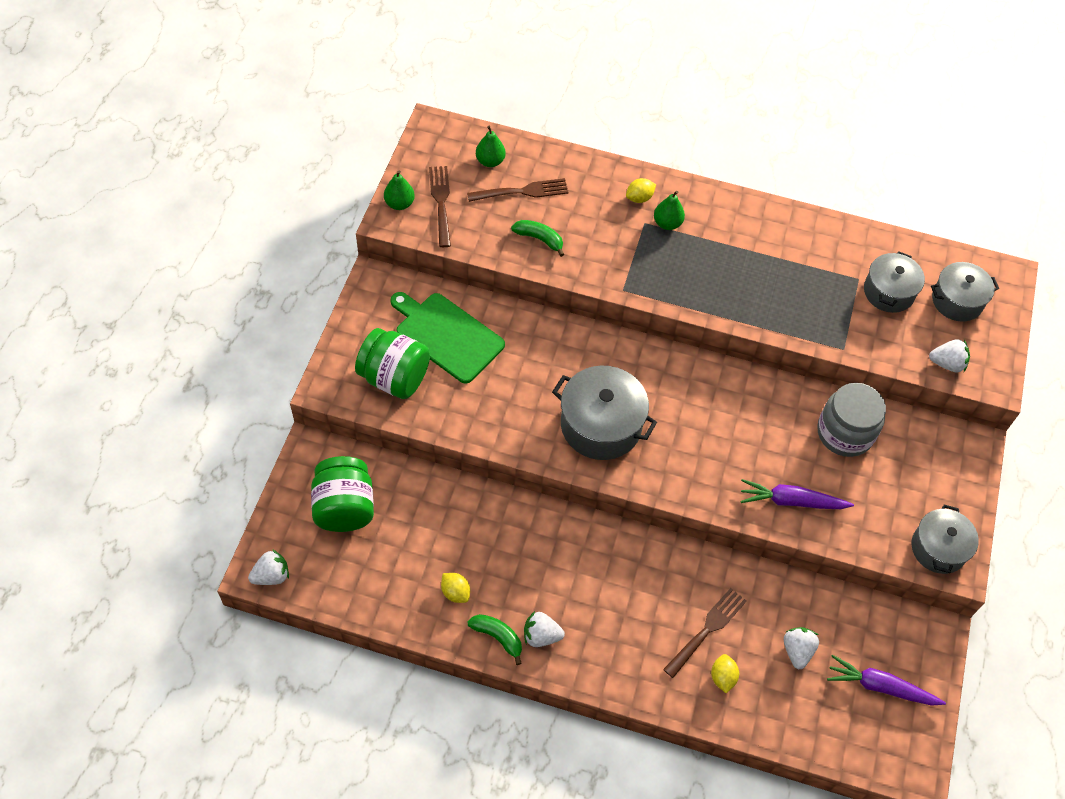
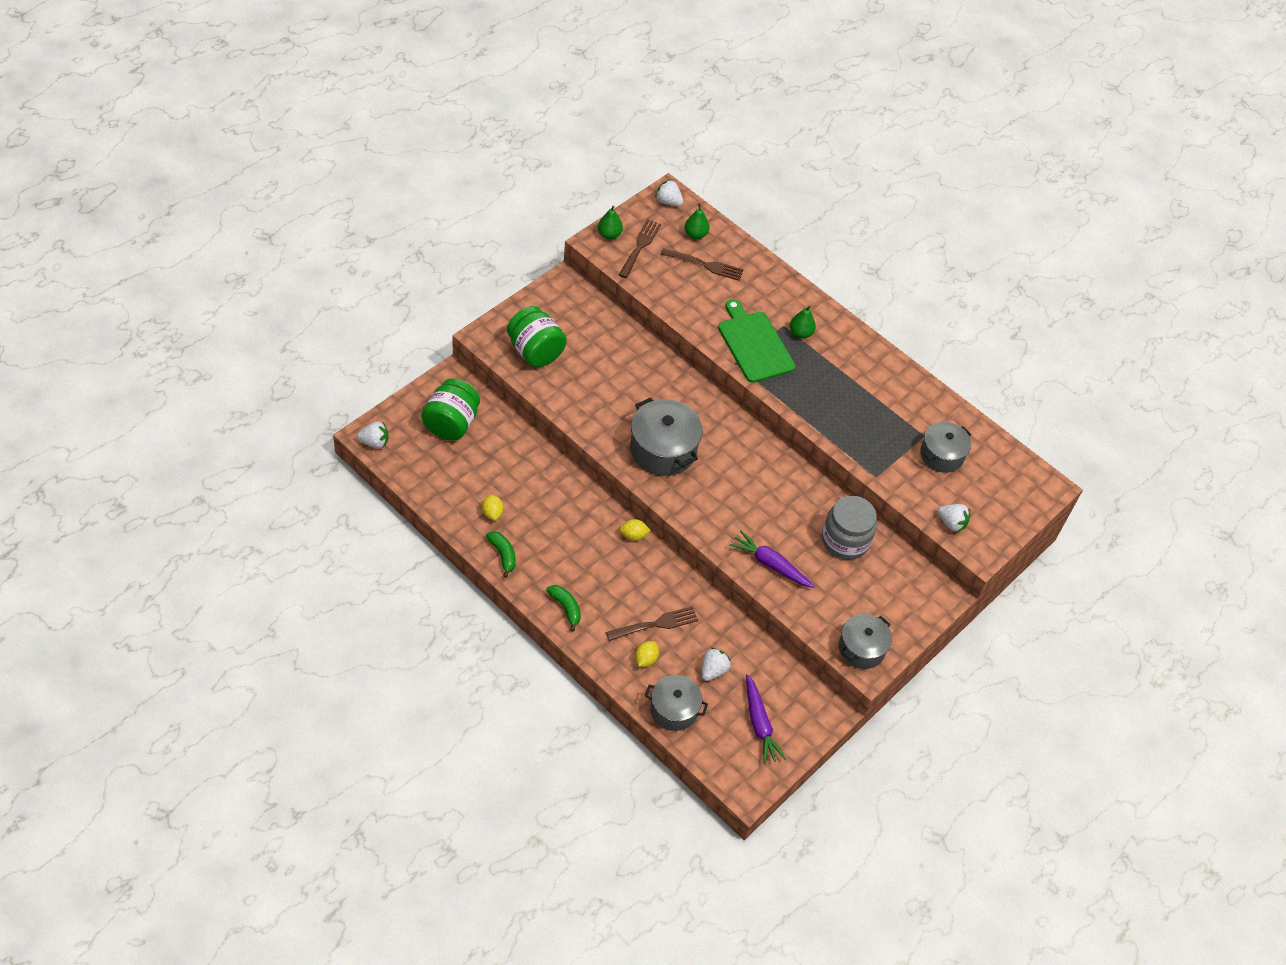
camera: 25 degrees right, 5 degrees down
(447, 335) = (591, 341): green cutting board -> green cutting board (754, 344)
(539, 239) = (696, 302): green banana -> green banana (565, 608)
(541, 636) = (534, 569): white strawberry -> white strawberry (668, 202)
(639, 198) = (791, 307): yellow lemon -> yellow lemon (633, 535)
(880, 686) = (759, 724): purple carrot -> purple carrot turned 150 degrees counterclockwise
(957, 300) = (993, 485): grey pot -> grey pot (674, 709)

